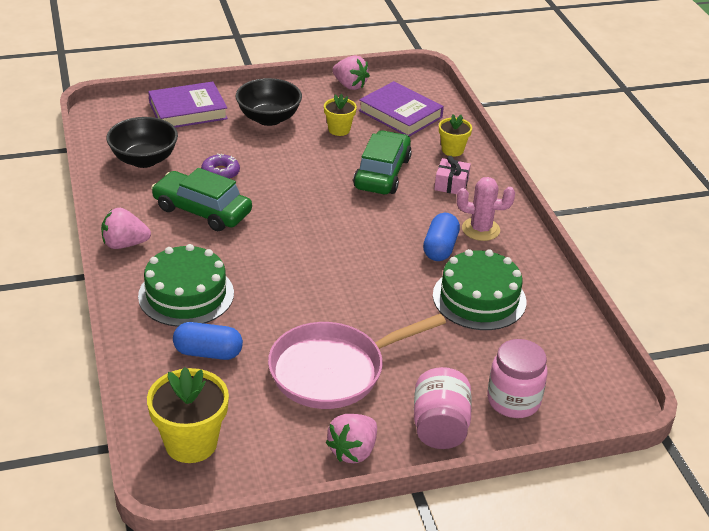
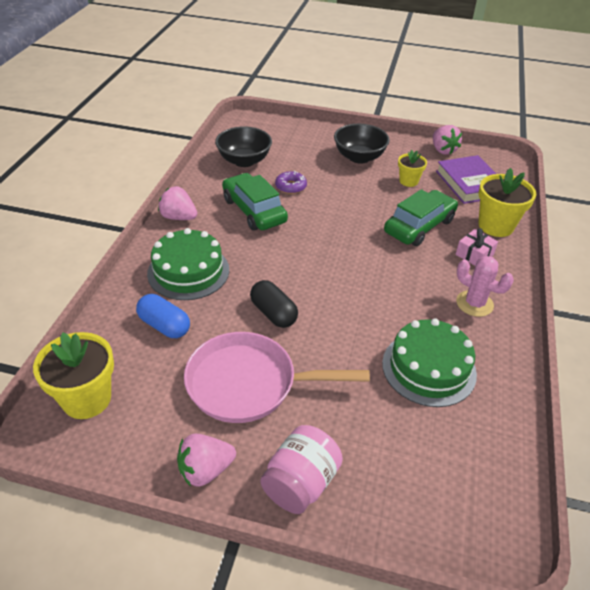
camera: 30 degrees right, 5 degrees up
(188, 111) = (303, 135): purple book -> none
(306, 303) = (273, 313): none -> black capsule
(440, 248) = (424, 307): blue capsule -> none
(452, 150) = (495, 226): yellow flower pot -> yellow flower pot, size x1.72
(513, 401) = (391, 489): pink jar -> none

